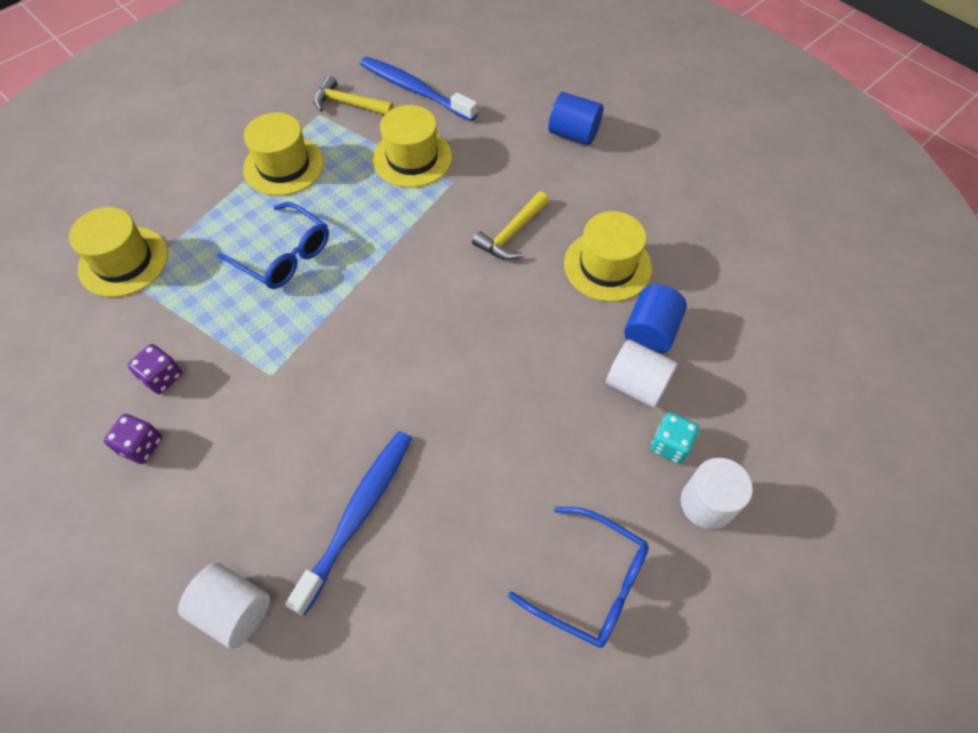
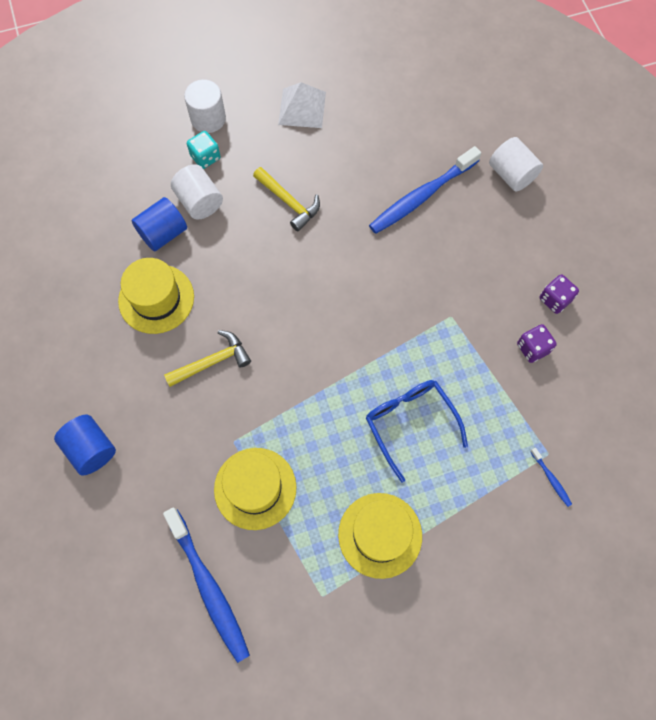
camera: 155 degrees left, 10 degrees up
(123, 261) = (551, 479): yellow hat -> blue toothbrush
(348, 104) = (286, 598): yellow hammer -> yellow hammer (289, 202)
(591, 583) = (302, 108): blue glasses -> white pyramid

